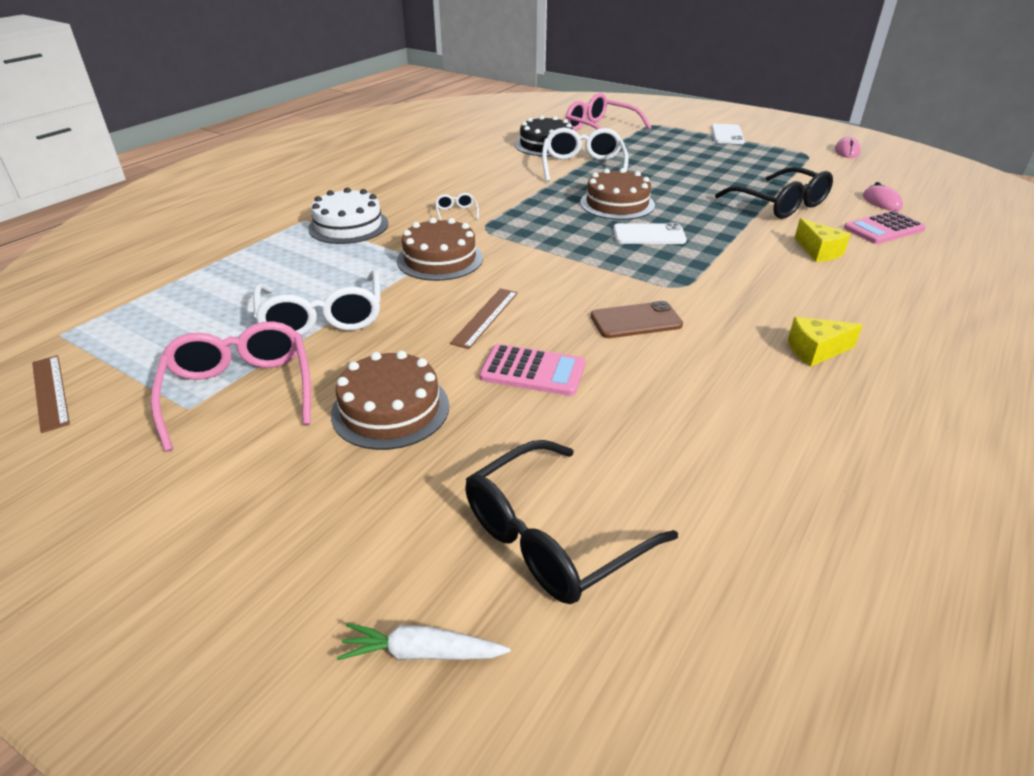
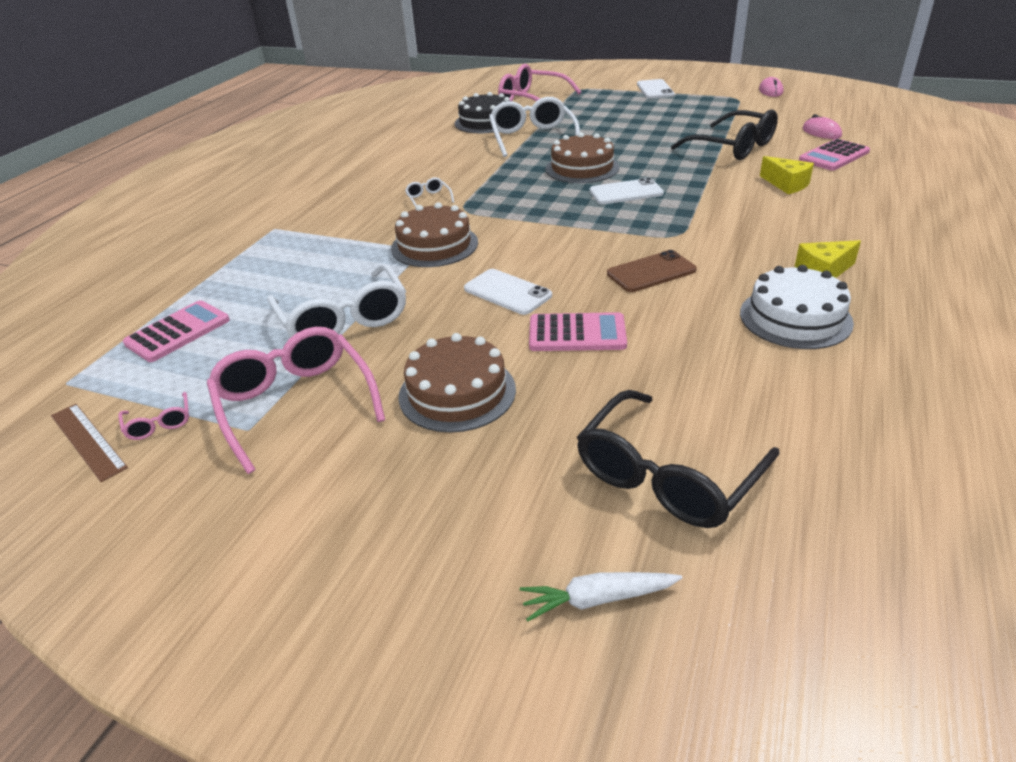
camera: 10 degrees left, 0 degrees up
(116, 388) = (159, 423): none -> pink glasses
(174, 304) = (178, 332): none -> pink calculator
(348, 226) = (324, 227): white cake -> white cake (795, 317)
(485, 317) = (507, 292): brown ruler -> white phone

